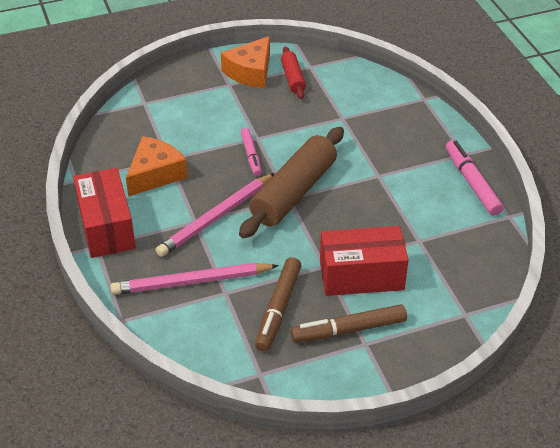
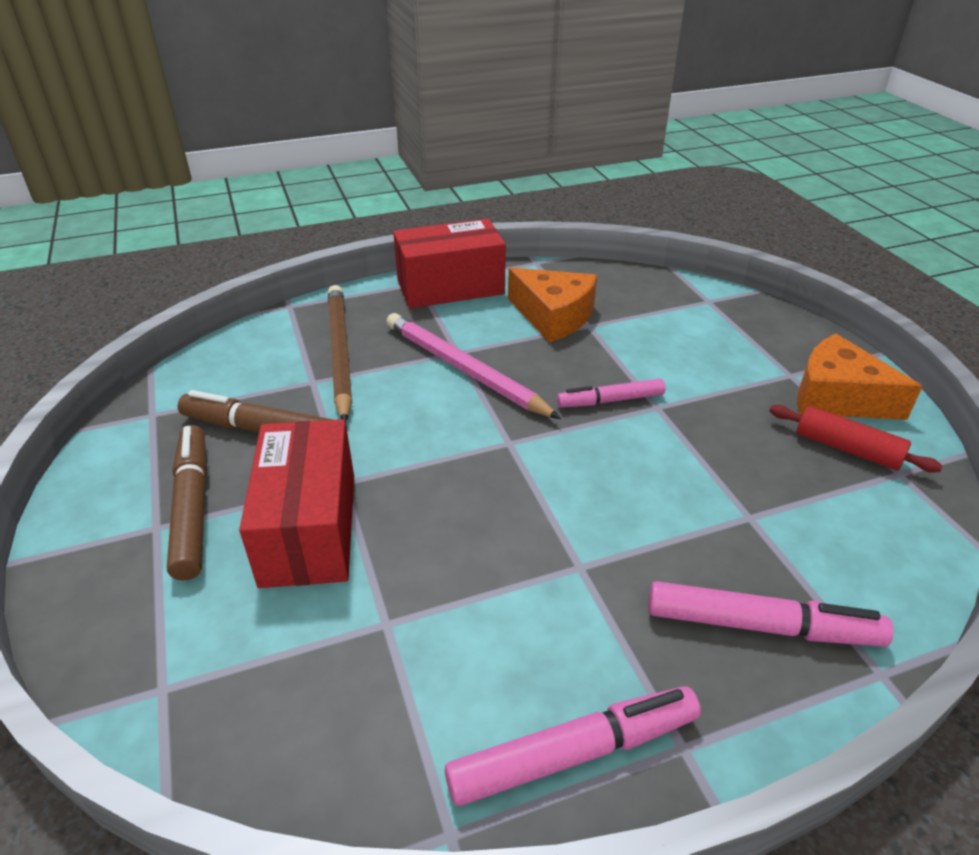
camera: 90 degrees right, 5 degrees down
(192, 282) = (340, 353): pink pencil -> brown pencil
(293, 78) = (847, 449): red rolling pin -> red rolling pin turned 45 degrees clockwise
(293, 192) = (523, 448): brown rolling pin -> none
(406, 125) = (761, 626): none -> pink marker

